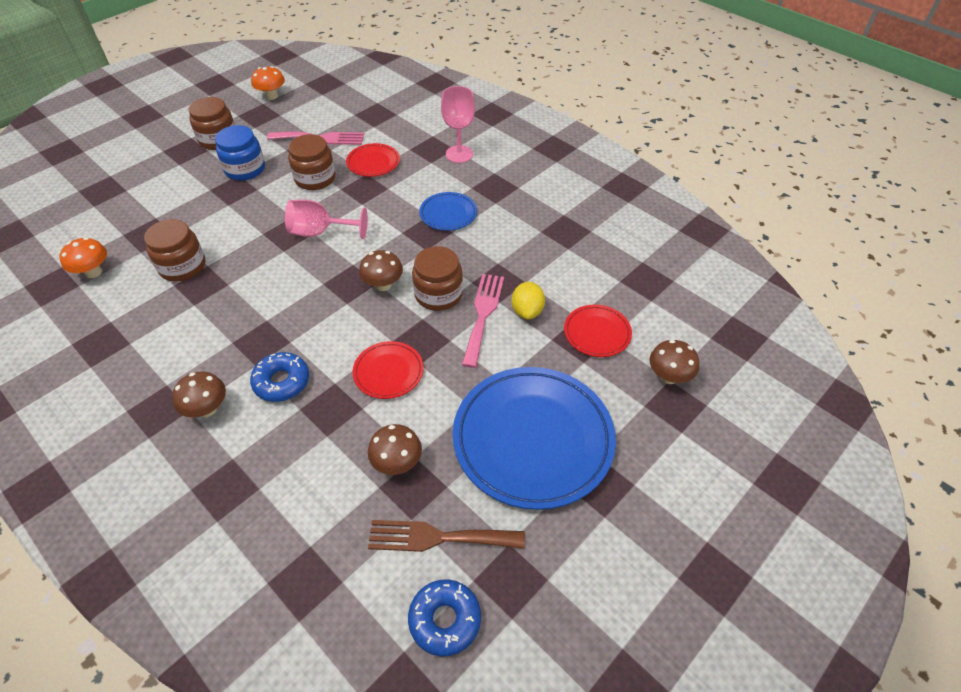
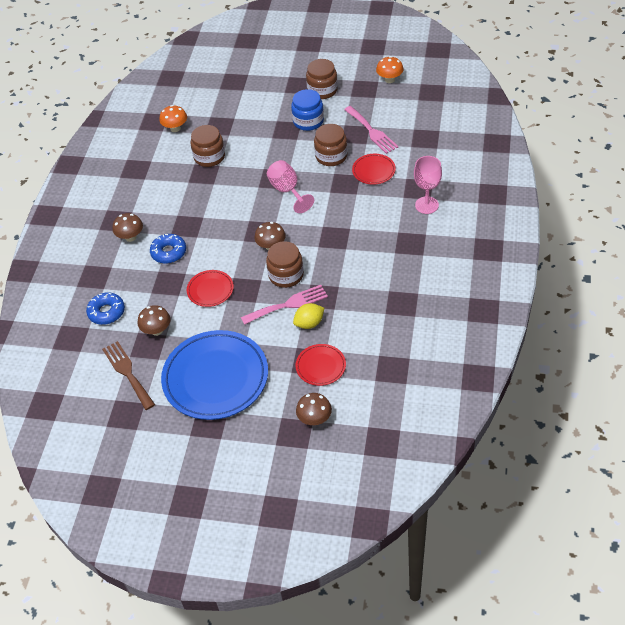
camera: 60 degrees right, 0 degrees up
(445, 620) = (88, 400): blue donut -> blue donut (106, 312)
(448, 214) = (360, 236): blue plate -> none

